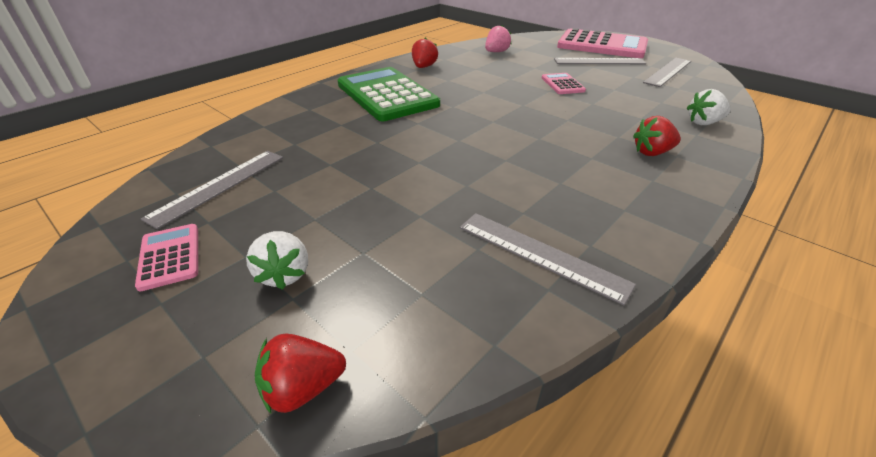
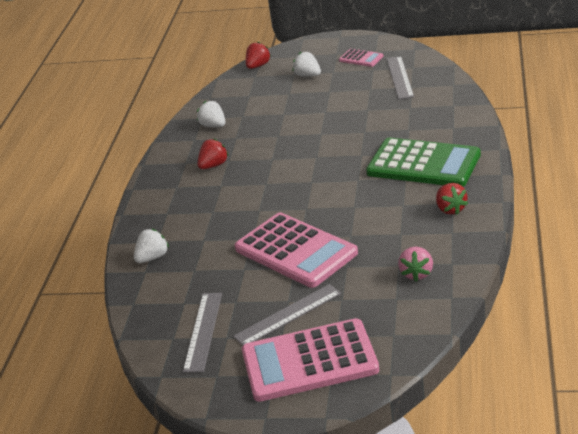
camera: 150 degrees right, 5 degrees down
(540, 255) = (213, 126): grey ruler -> white strawberry
(562, 84) = (295, 251): pink calculator -> pink calculator, size x2.20
(652, 152) = (183, 207): red strawberry -> red strawberry (213, 165)

